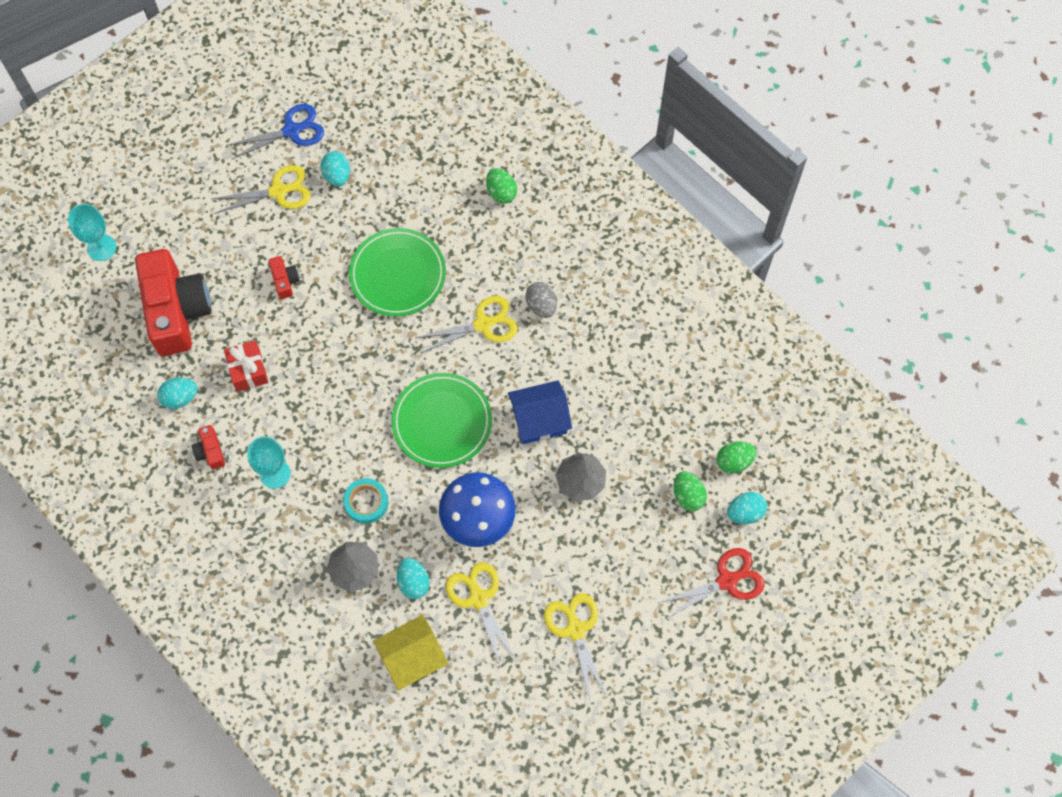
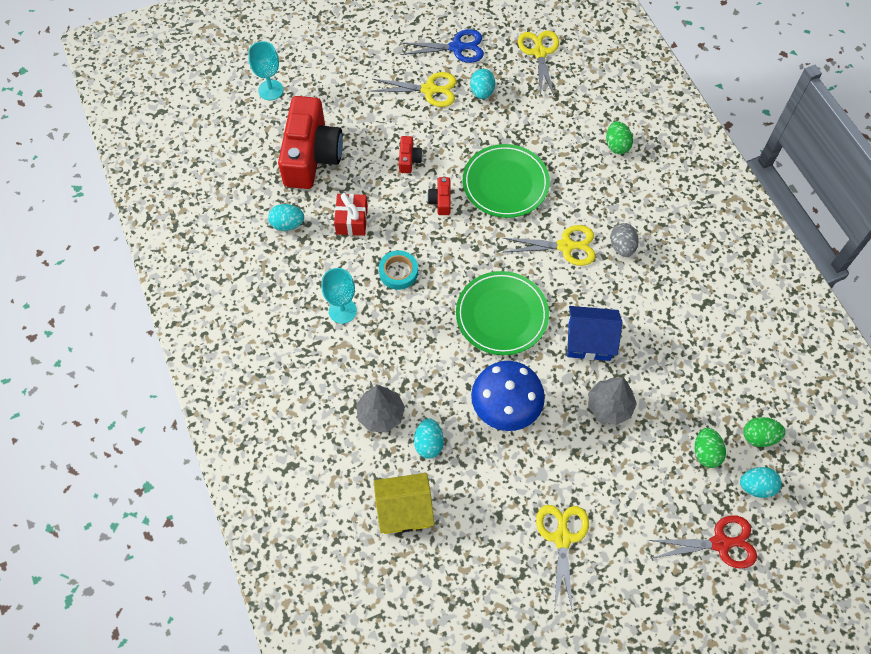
camera: 20 degrees right, 5 degrees down
(210, 451) = (295, 275): red camera -> red camera (441, 201)
(366, 502) = (412, 360): turquoise tape -> turquoise tape (398, 272)
(478, 598) = (482, 477): yellow scissors -> yellow scissors (539, 52)

